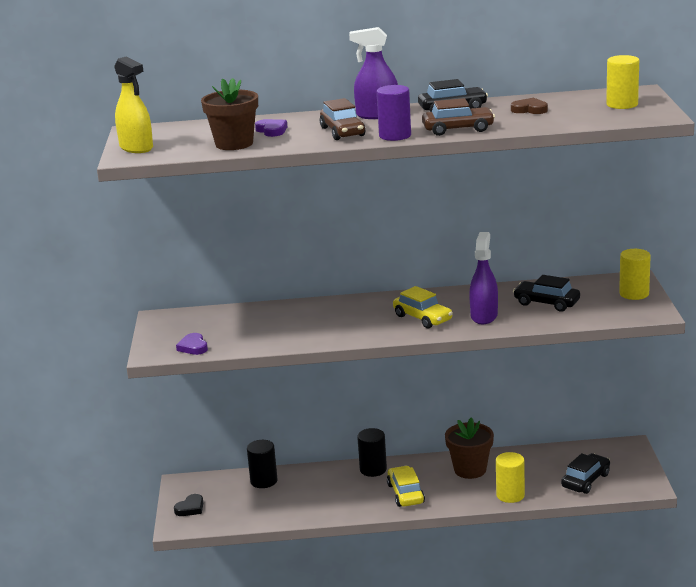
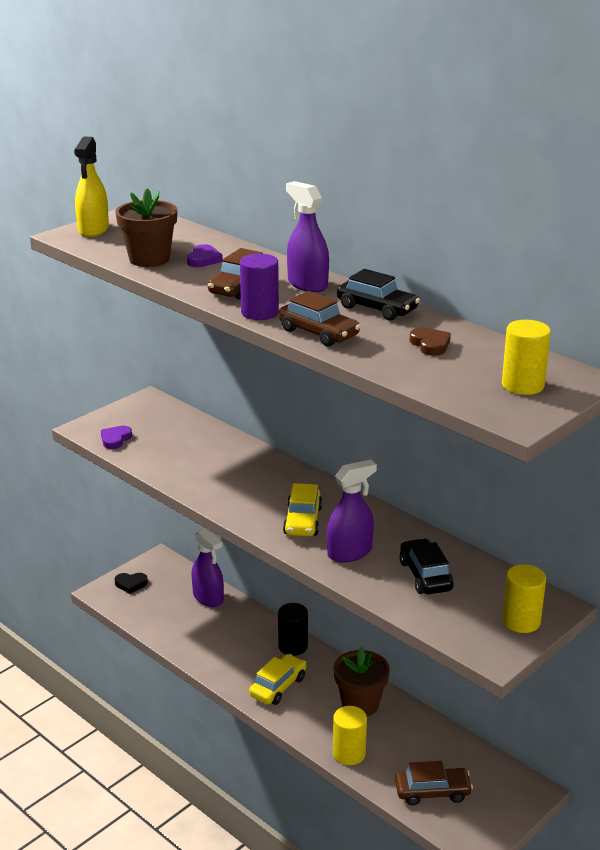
camera: 45 degrees right, 5 degrees up
(264, 481) = (208, 598): black cylinder -> purple spray bottle
(585, 480) = (432, 792): black car -> brown car

